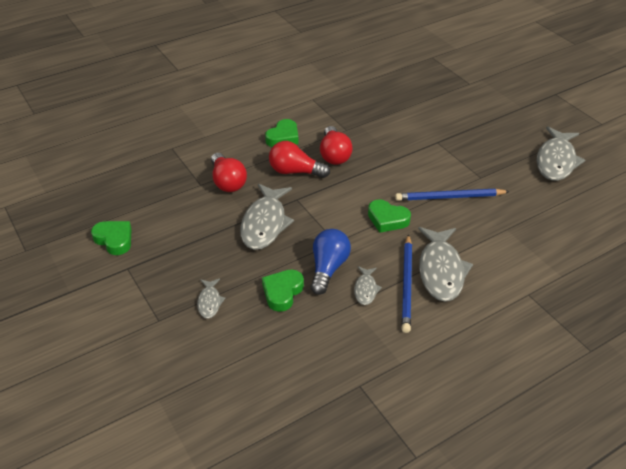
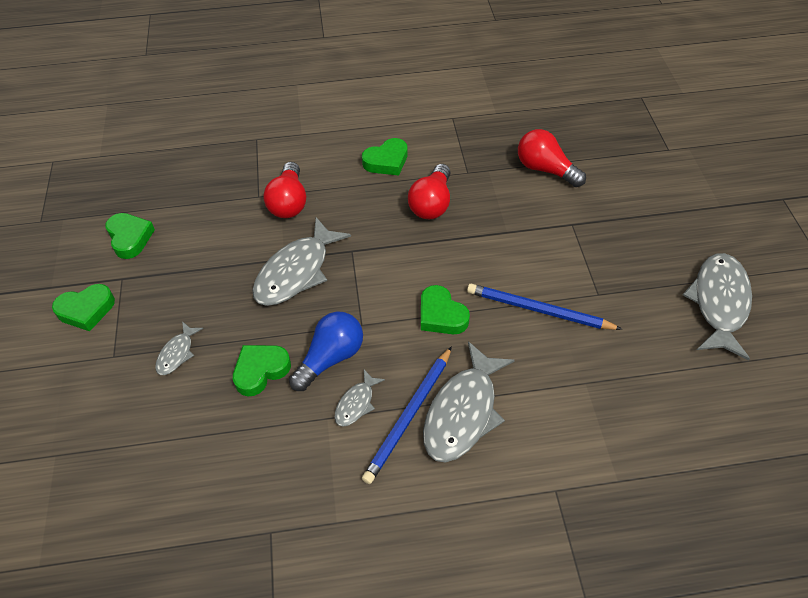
camera: 25 degrees right, 10 degrees up
(113, 297) = (86, 310): none -> green heart
(295, 171) = (372, 212): red light bulb -> red light bulb (545, 169)
(556, 161) = (719, 303): grey fish -> grey fish turned 150 degrees clockwise

